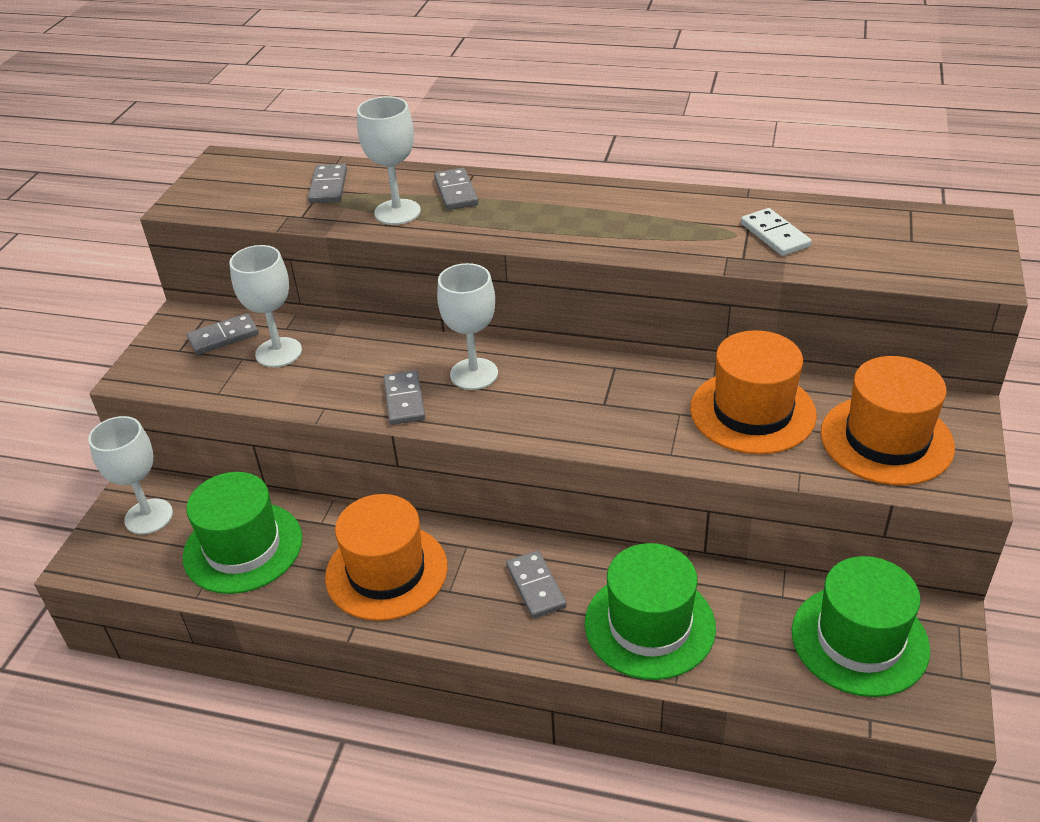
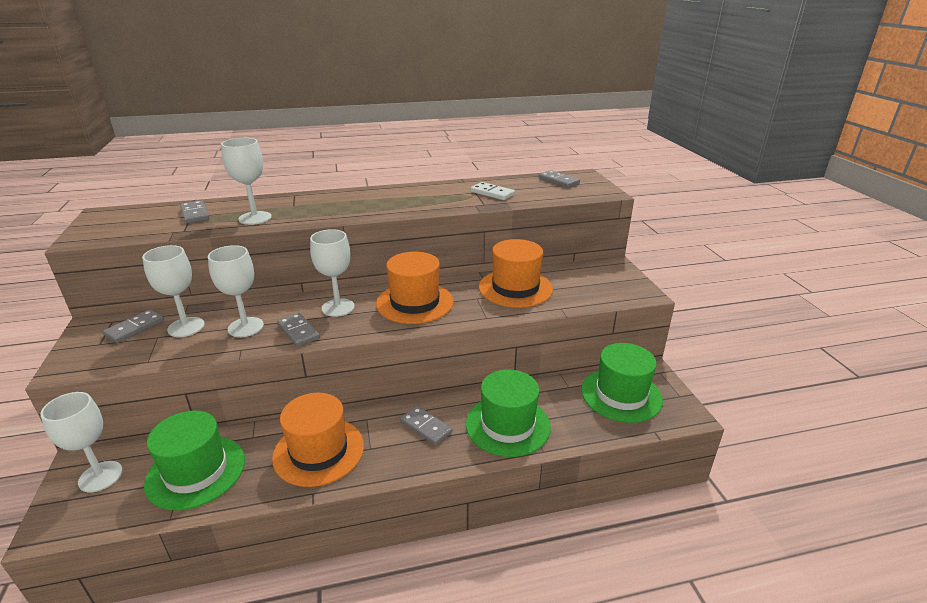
camera: 30 degrees left, 10 degrees down
(345, 373) = (246, 327): none -> white goblet
(456, 192) = (289, 204): grey domino -> grey domino (558, 181)
(886, 440) = (591, 284): orange hat -> orange hat (415, 302)

